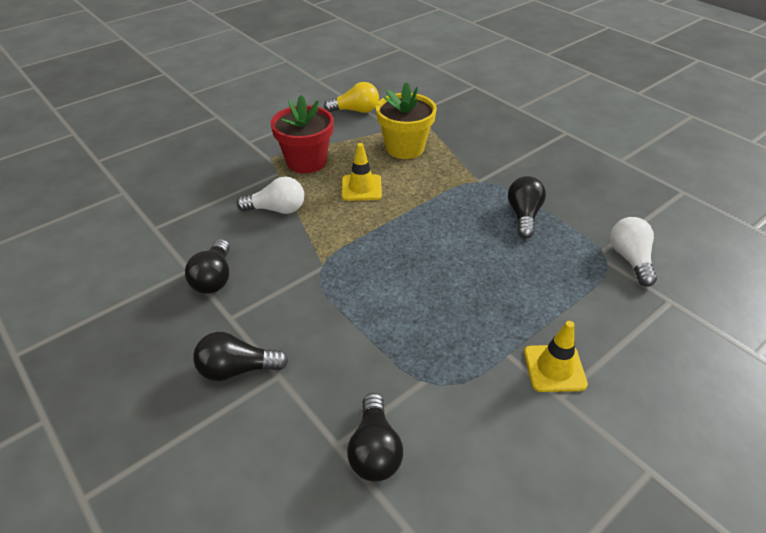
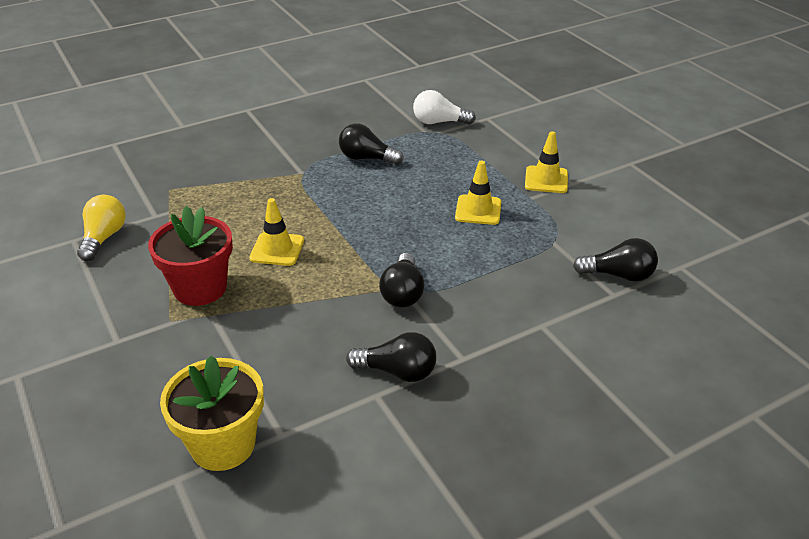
camera: 80 degrees left, 5 degrees down
(237, 369) = (532, 352): black light bulb -> black light bulb (403, 293)
(277, 209) = (289, 317): white light bulb -> none
(405, 148) = (215, 210): yellow flower pot -> yellow flower pot (223, 445)
(464, 309) = (478, 210): none -> yellow traffic cone

